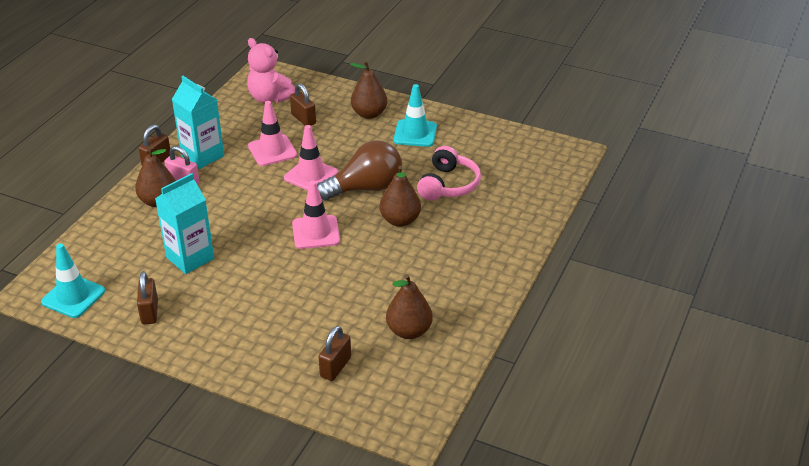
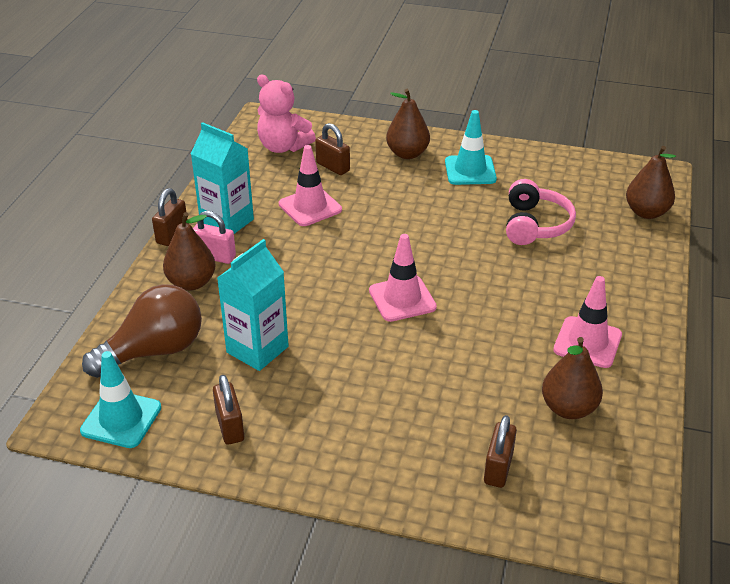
camera: 10 degrees left, 0 degrees up
(311, 175) = (368, 231): pink traffic cone -> pink traffic cone (587, 342)
(365, 188) = (440, 239): brown light bulb -> brown light bulb (154, 351)
(400, 220) = (497, 273): brown pear -> brown pear (646, 212)

